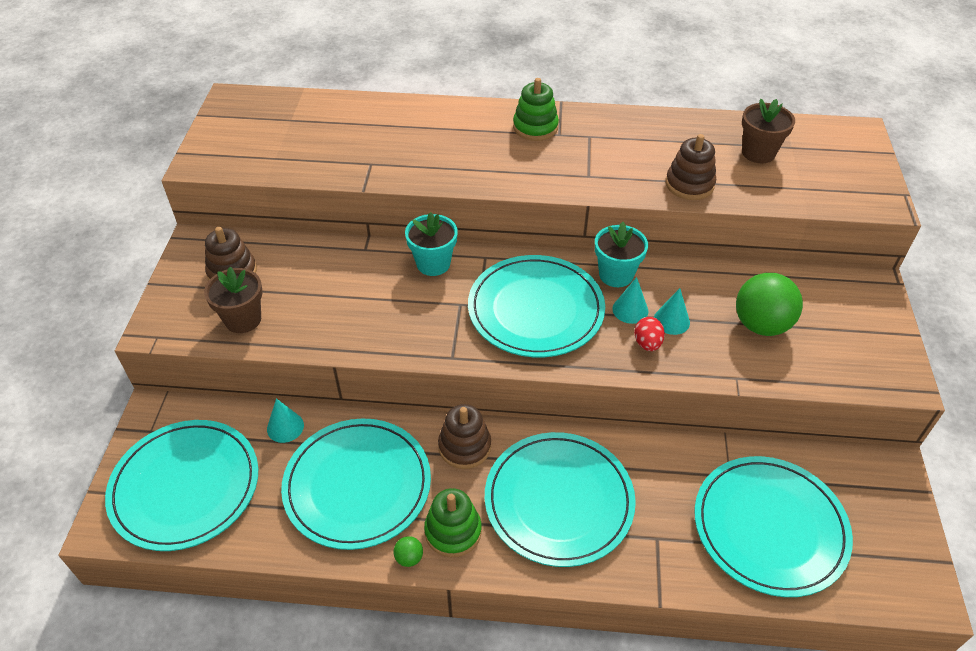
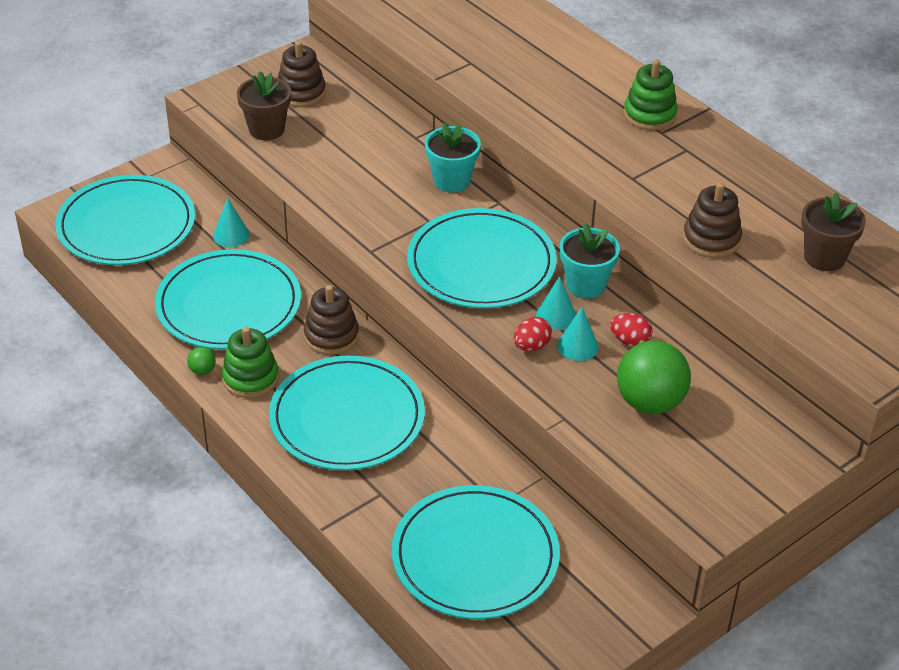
camera: 45 degrees right, 5 degrees down
(692, 293) = (630, 341): none -> red egg

